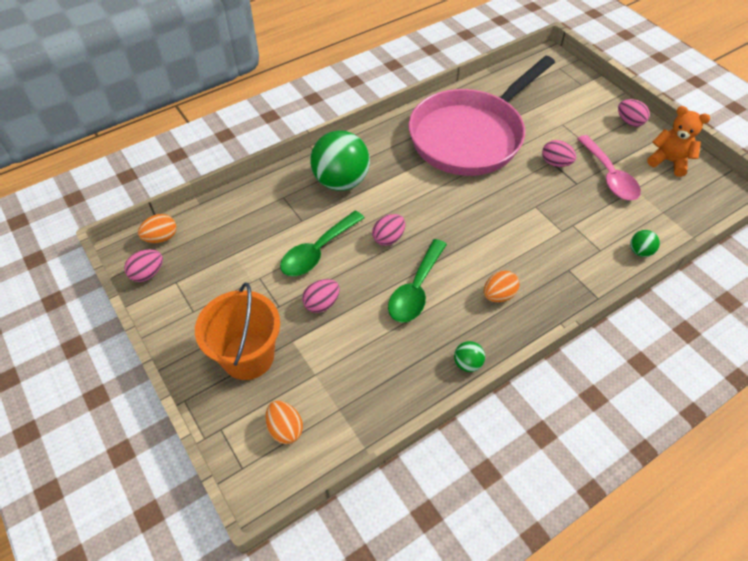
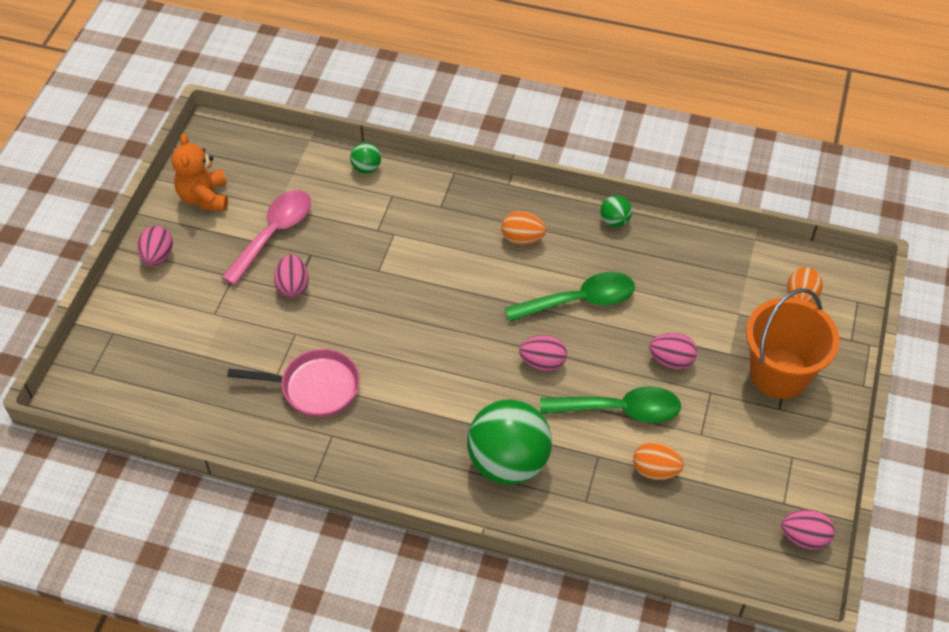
camera: 130 degrees left, 0 degrees up
(161, 238) = (757, 570): orange egg -> orange egg (655, 470)
(470, 136) = (315, 387): pink pan -> pink pan, size x0.46

